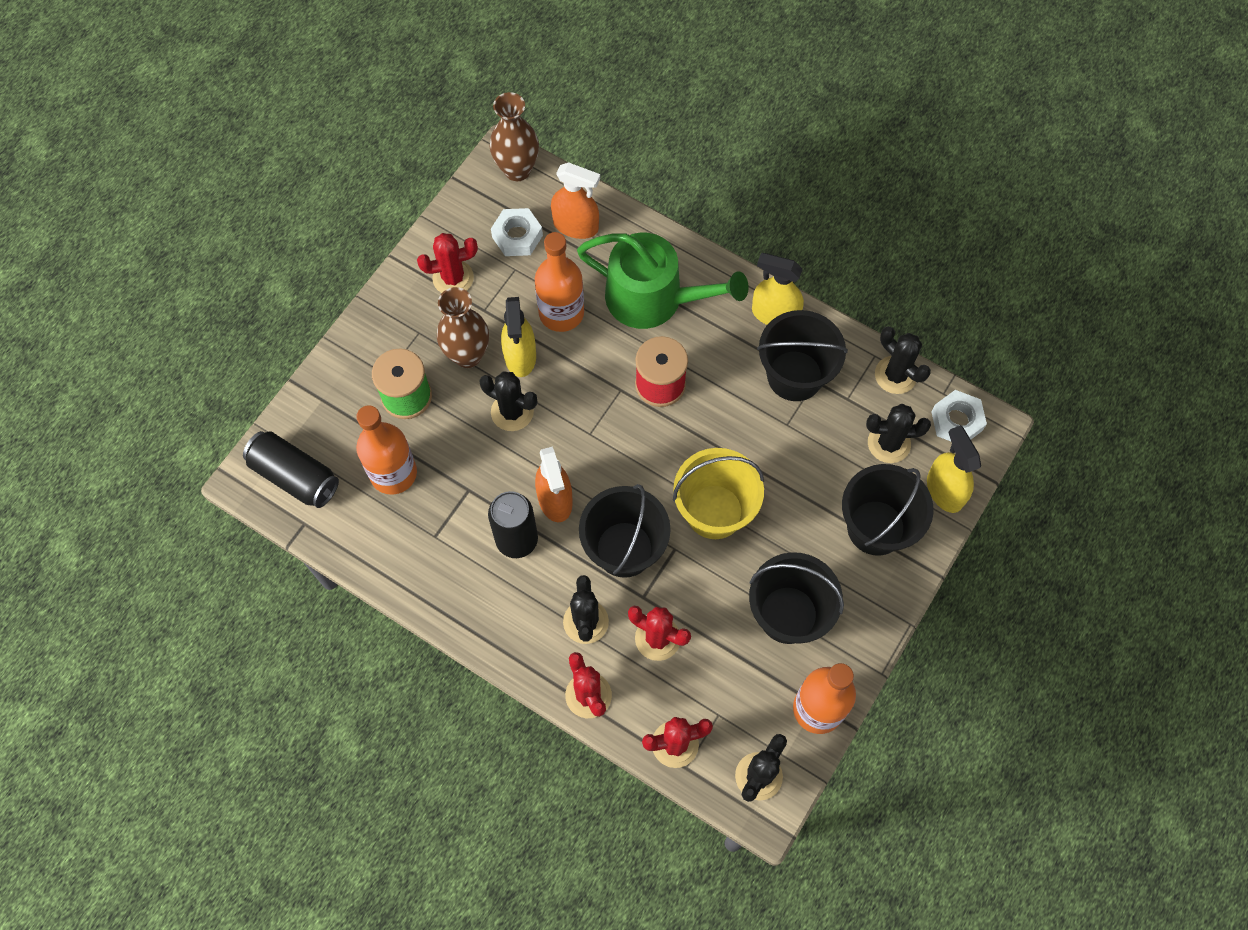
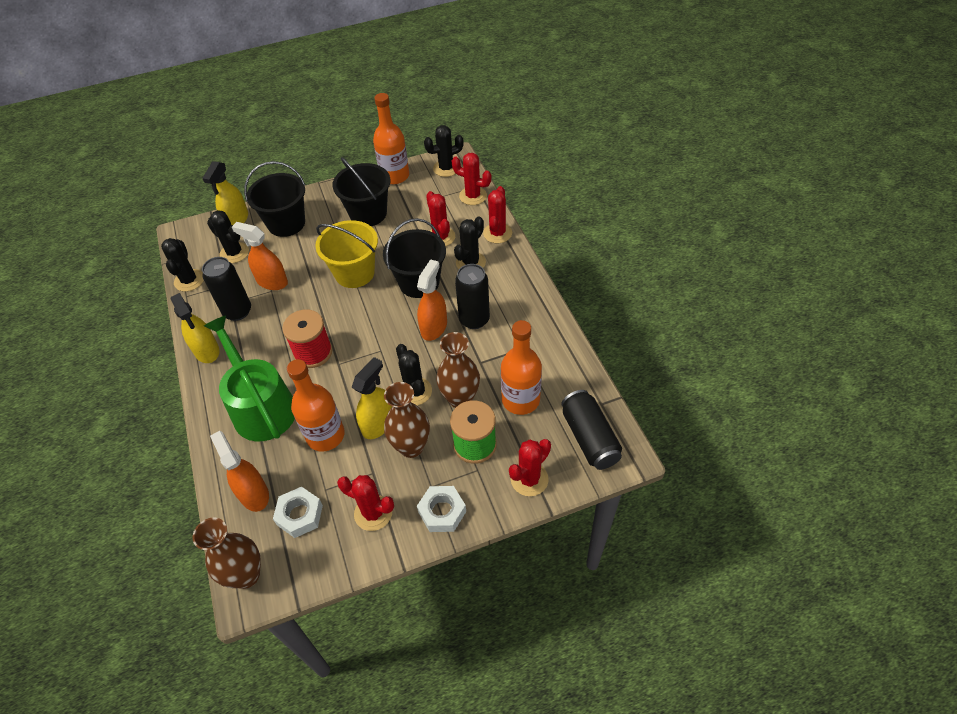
camera: 140 degrees left, 15 degrees down
(329, 396) = (529, 479): none -> red cactus
(458, 434) = (460, 399): none -> brown vase
(794, 376) = (237, 311): black bucket -> black can
(799, 436) = (272, 282): none -> orange spray bottle
(956, 421) = (191, 243): white nut -> white nut (442, 512)

